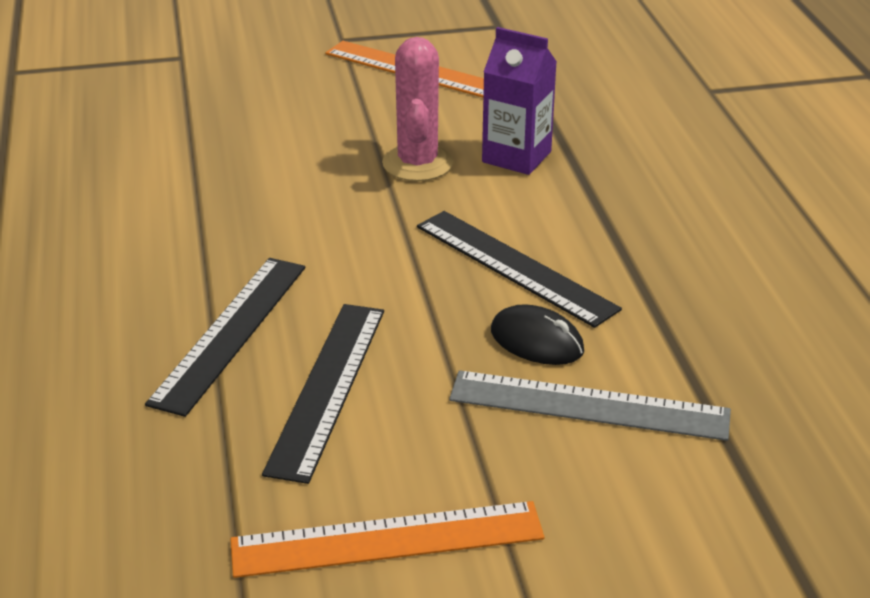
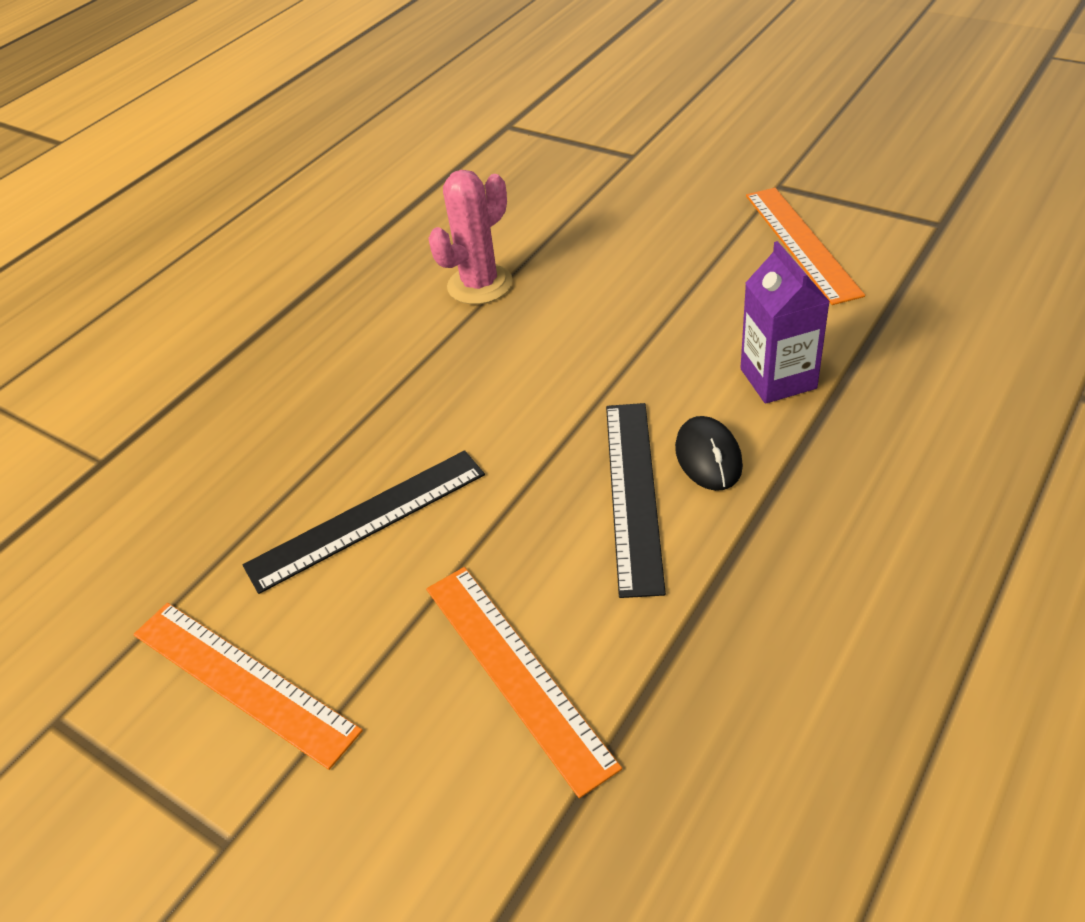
camera: 50 degrees right, 10 degrees up
(230, 332) = (370, 429): black ruler -> none
(417, 163) = (685, 343): pink cactus -> pink cactus (480, 285)
(536, 341) = (557, 579): black mouse -> black mouse (708, 457)
(589, 406) = (516, 672): grey ruler -> orange ruler

